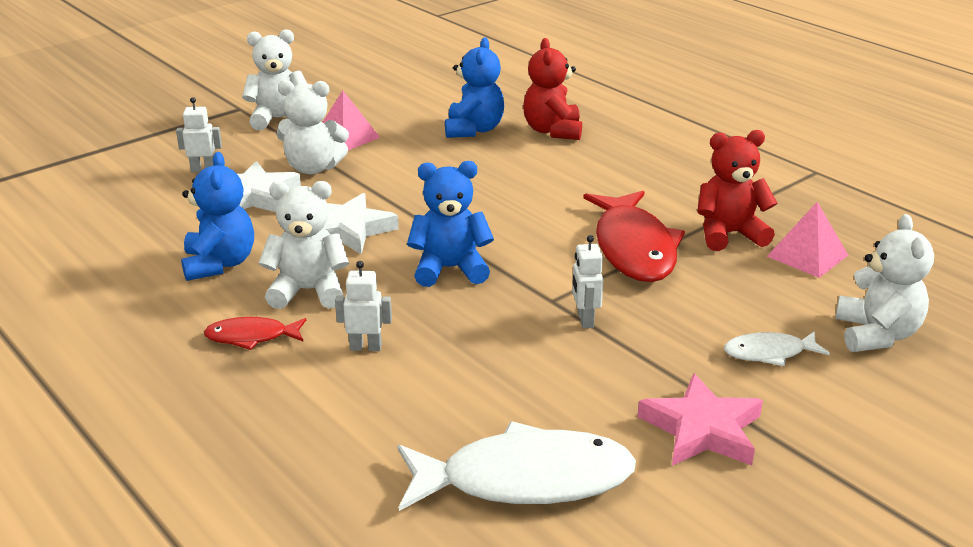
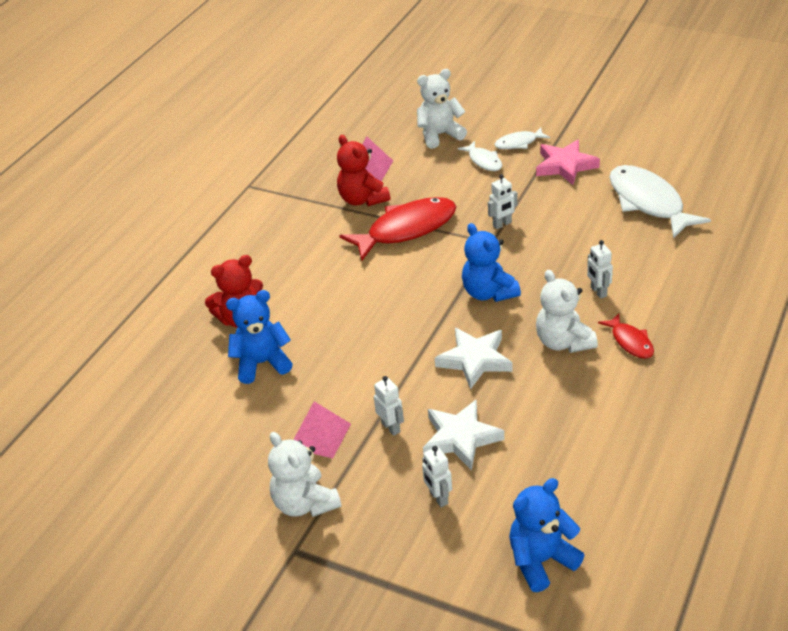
camera: 110 degrees left, 10 degrees up
(219, 264) = (568, 402): blue teddy bear -> blue teddy bear (541, 560)
(313, 168) = (391, 427): white teddy bear -> white robot
(807, 404) = (518, 143): none -> white fish

